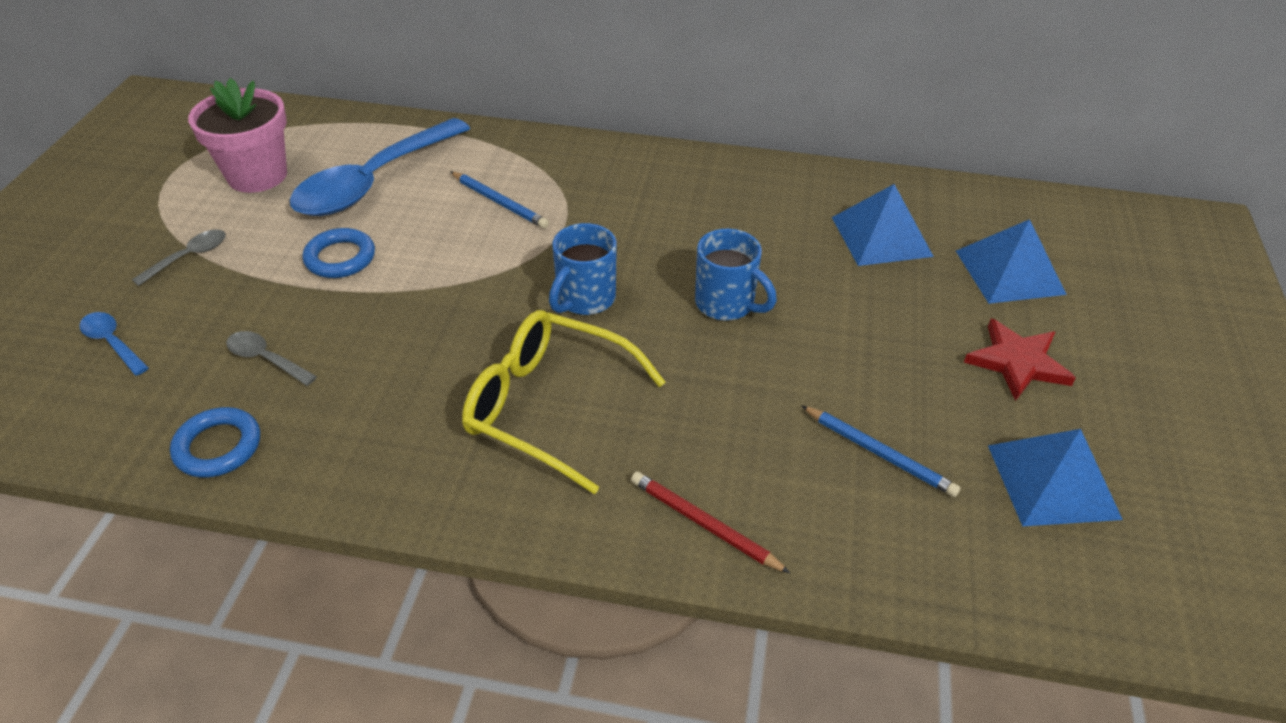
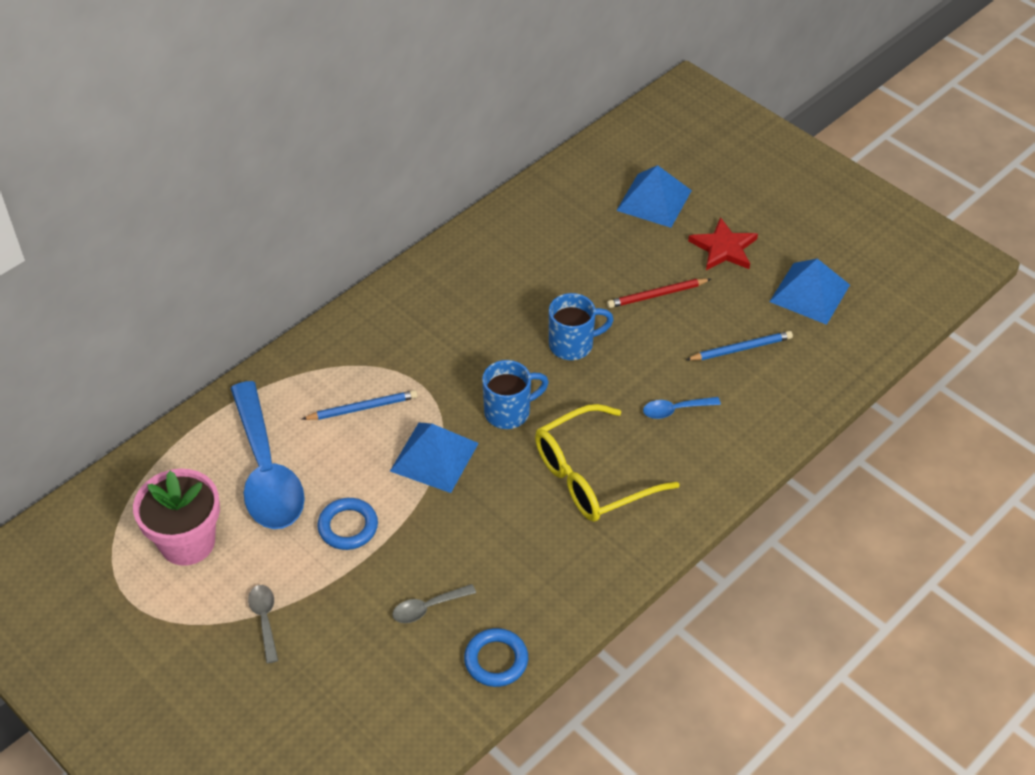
camera: 55 degrees left, 5 degrees up
(112, 342) = (334, 694): blue spoon -> blue spoon (675, 410)
(584, 299) = (509, 412): blue mug -> blue mug turned 90 degrees counterclockwise
(704, 524) = (733, 450): red pencil -> red pencil (657, 295)
(881, 236) = (574, 234): blue pyramid -> blue pyramid (434, 457)

